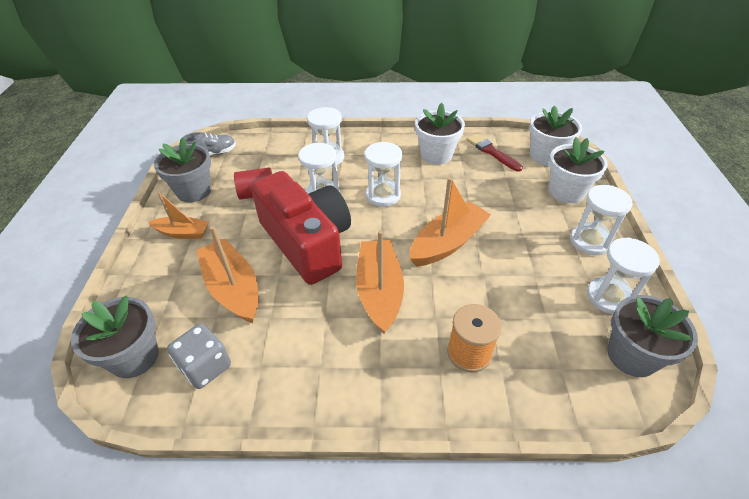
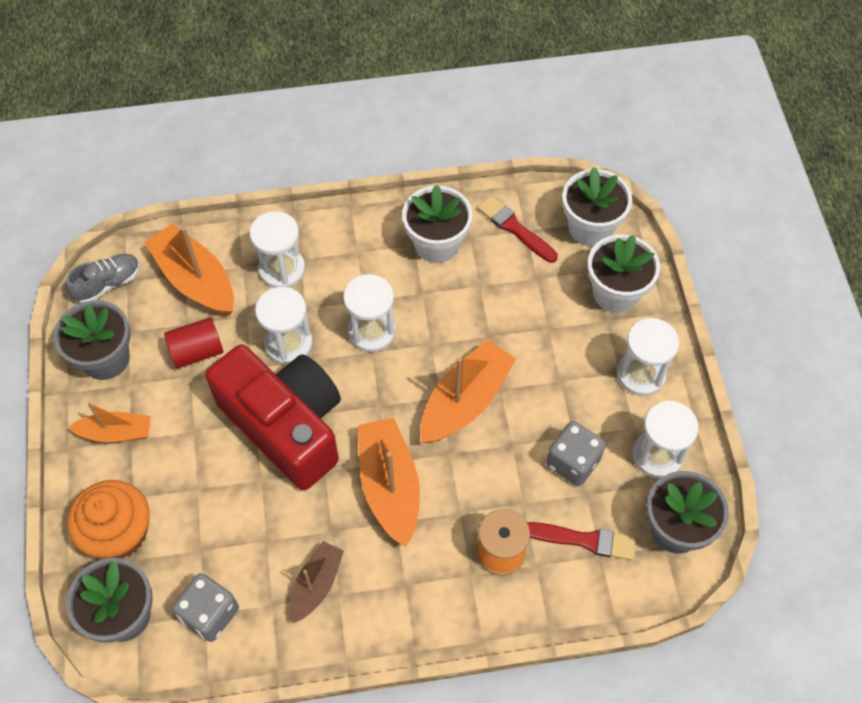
camera: 10 degrees left, 15 degrees up
(157, 296) = (119, 533): none -> orange cupcake
(233, 288) = (210, 508): orange boat -> orange boat (195, 280)
(303, 356) = (316, 585): none -> brown boat
(534, 293) = (573, 462): none -> grey dice
(546, 354) = (584, 540): none -> red brush

